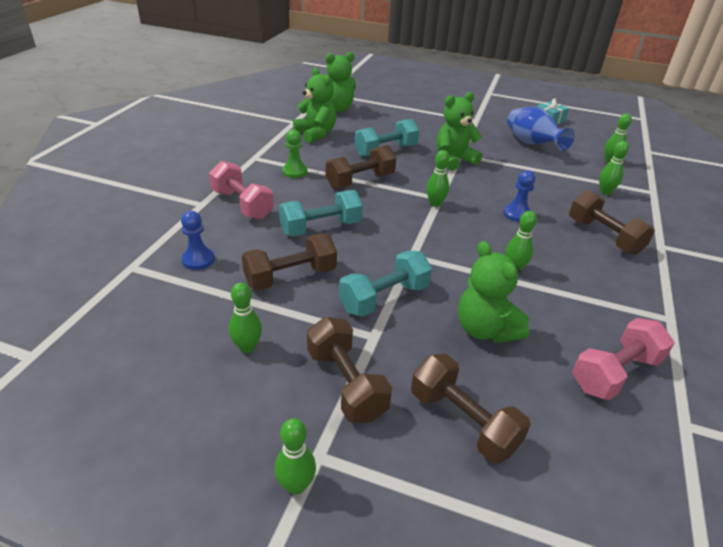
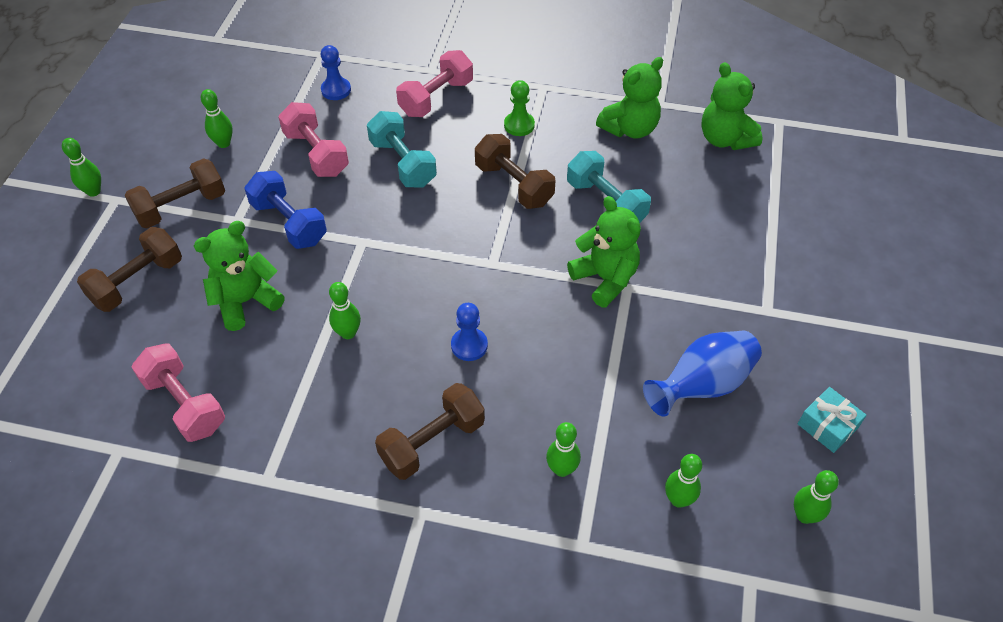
camera: 85 degrees right, 15 degrees up
(291, 277) = (316, 154): brown dumbbell -> pink dumbbell
(384, 298) = (289, 223): turquoise dumbbell -> blue dumbbell
(435, 204) = (476, 259): green bowling pin -> green bowling pin (804, 515)

